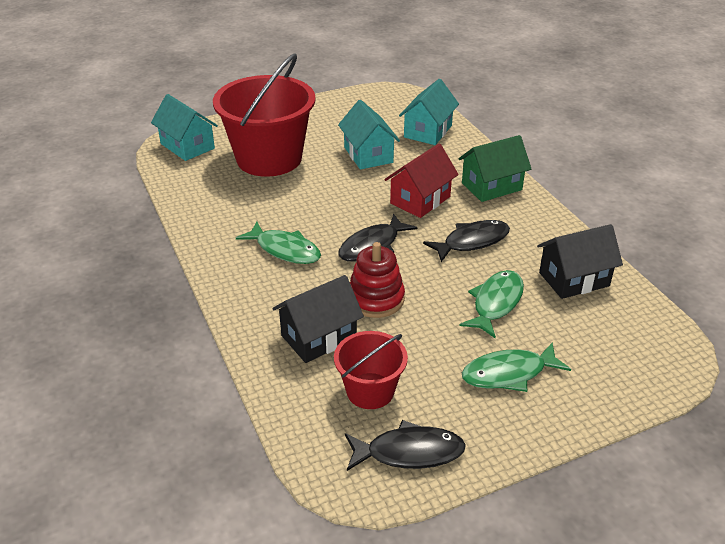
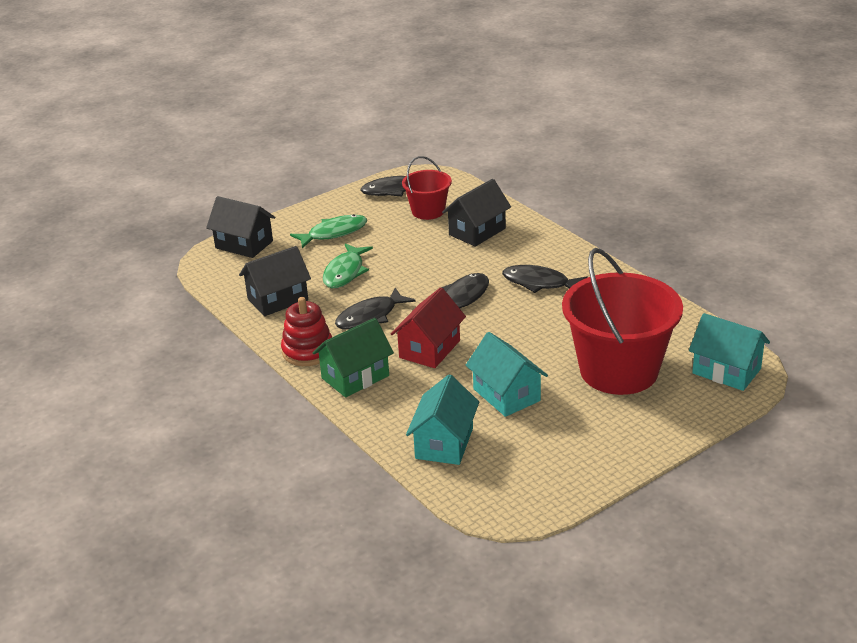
camera: 170 degrees right, 5 degrees down
(285, 250) = (539, 283): green fish -> black fish
(376, 299) = (443, 260): red stacking toy -> red stacking toy (308, 351)
(634, 377) = (244, 244): none -> black house

